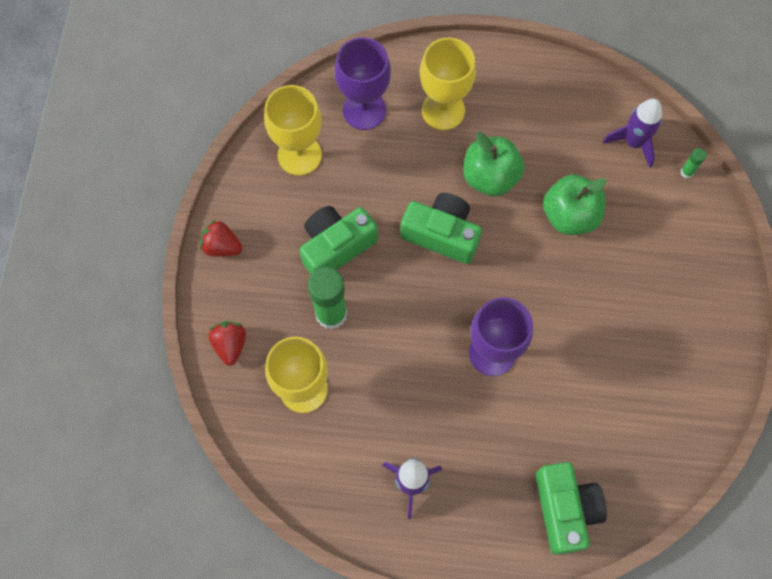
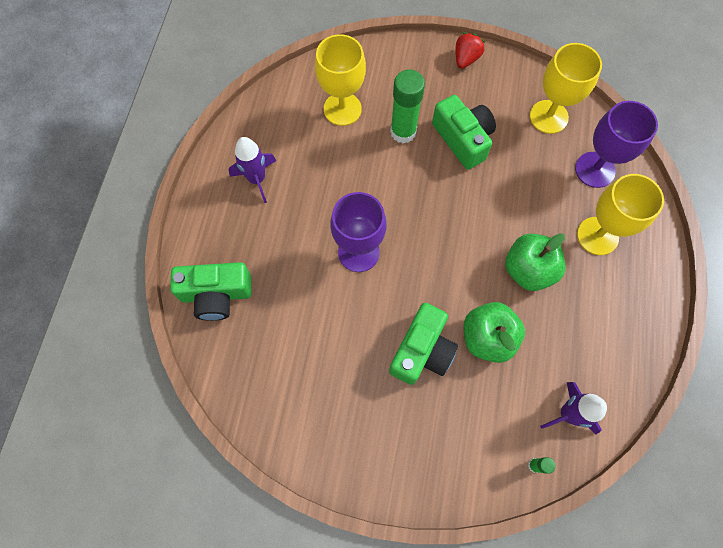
camera: 95 degrees right, 0 degrees up
(230, 345) = (383, 62): red strawberry -> none
(442, 234) = (472, 222): green camera -> green camera (422, 351)

